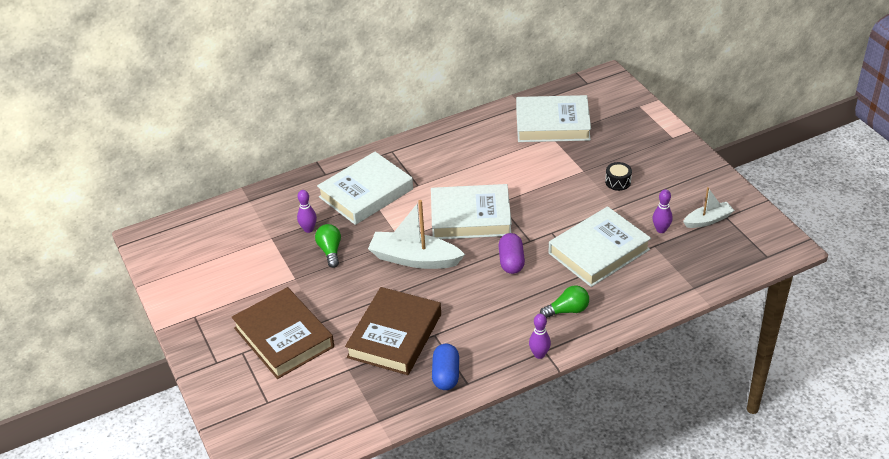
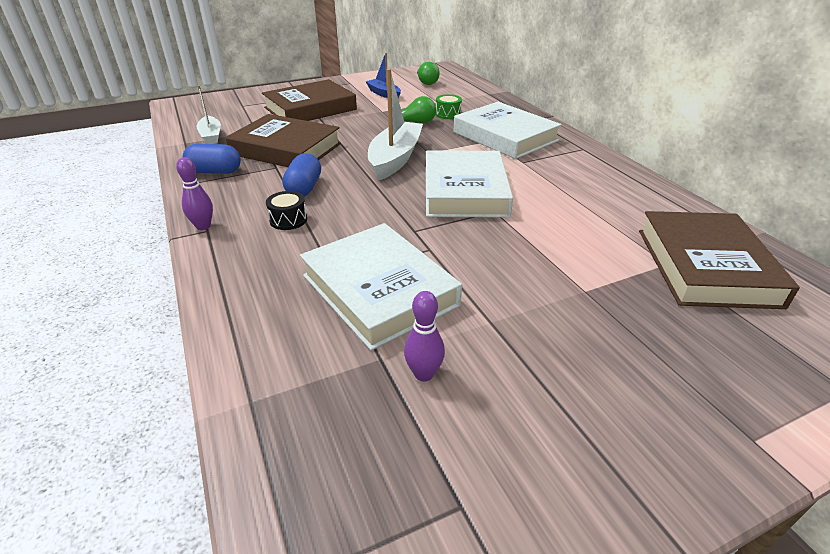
camera: 90 degrees right, 5 degrees down
(240, 282) = (384, 94): none -> blue boat
(308, 229) = (448, 114): purple bowling pin -> green drum
(473, 308) = (304, 188): none -> blue capsule
(511, 262) = (375, 215): purple capsule -> none
(552, 124) = (705, 266): white book -> brown book
(567, 310) = (267, 252): green light bulb -> green light bulb (426, 82)
(618, 182) = (562, 329): black drum -> black drum (288, 220)
(708, 220) = (449, 462): white boat -> white boat (211, 136)

